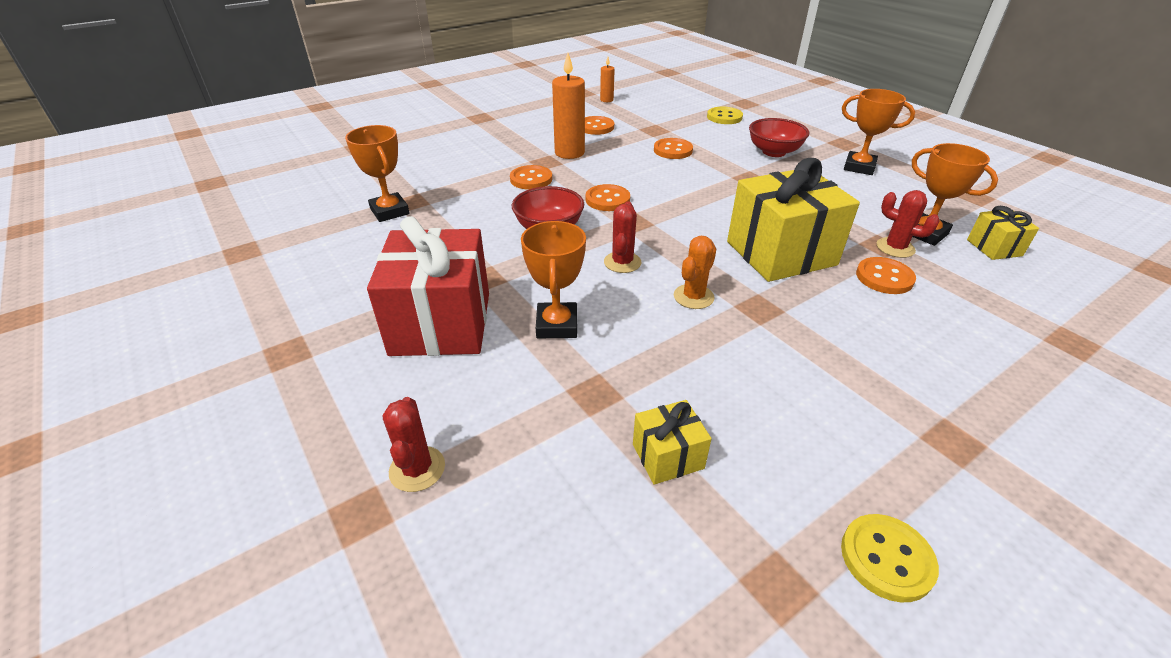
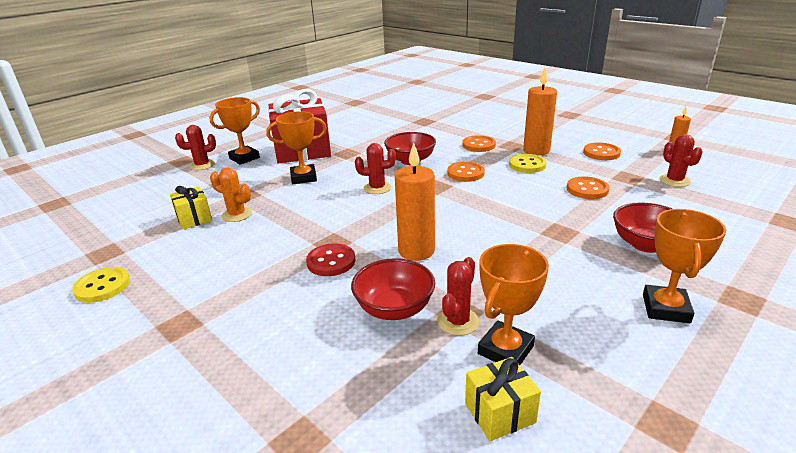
camera: 80 degrees right, 10 degrees down
(389, 211) = (409, 119): orange trophy -> orange trophy (244, 158)
(669, 116) = (674, 181): none -> red cactus
(693, 297) = (341, 216): orange cactus -> orange cactus (237, 215)
(724, 117) = (716, 210): yellow button -> yellow button (527, 165)
(781, 253) = (416, 251): yellow gift -> orange candle
(803, 311) = (331, 261): none -> red button
(884, 277) = (394, 309): orange button -> red bowl

